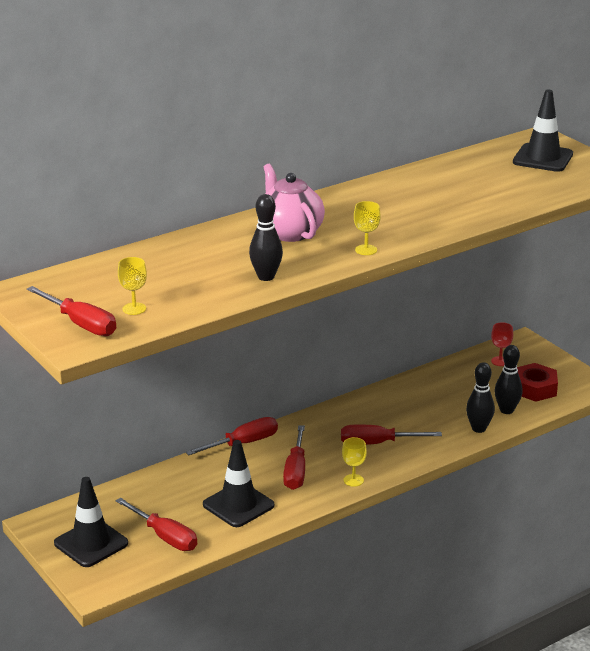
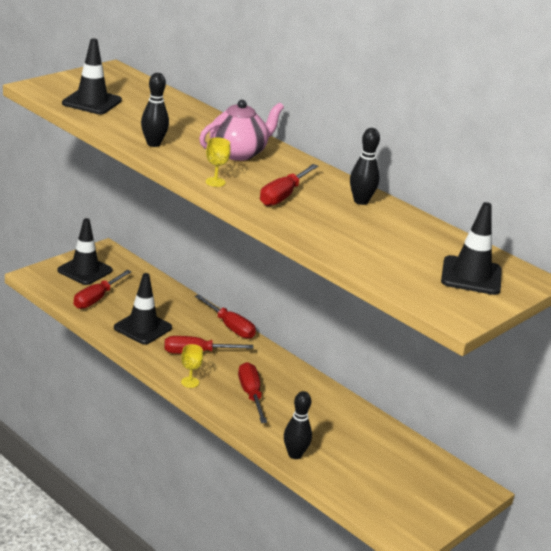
camera: 75 degrees right, 0 degrees up
(81, 324) = (66, 87): red screwdriver -> red screwdriver (283, 196)
(134, 309) = (92, 102): yellow goblet -> black traffic cone
(500, 361) = (429, 472): red goblet -> none
(506, 410) = (335, 474): black bowling pin -> black bowling pin (361, 201)
(534, 388) = (385, 494): red nut -> none

